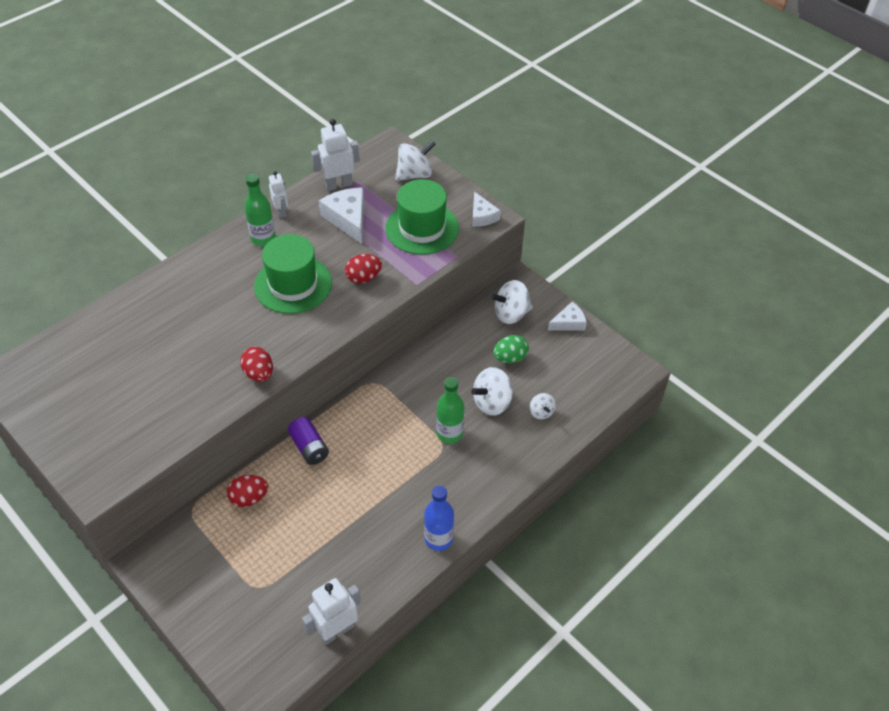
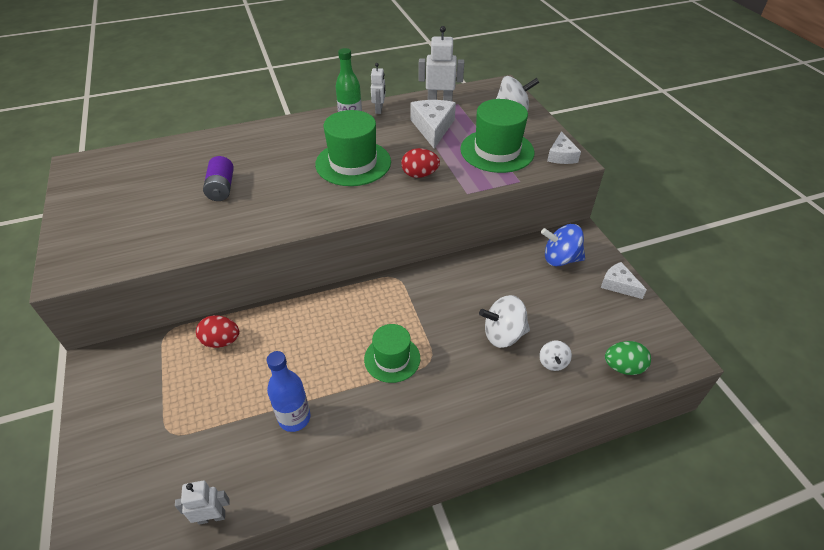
camera: 25 degrees right, 5 degrees down
(259, 374) = (274, 224): red egg -> none
(309, 447) = (303, 315): purple battery -> purple battery (221, 188)
(336, 630) = (212, 517): white robot -> white robot, size x0.63
(410, 457) = (392, 358): none -> green hat
(438, 539) = (376, 457): blue bottle -> blue bottle (294, 418)
(449, 433) = (444, 350): green bottle -> none
(510, 358) = (541, 298): green egg -> green egg (623, 367)
(511, 314) = (560, 259): white spinning top -> blue spinning top
(568, 323) = (618, 285): white cheese -> white cheese turned 135 degrees counterclockwise

